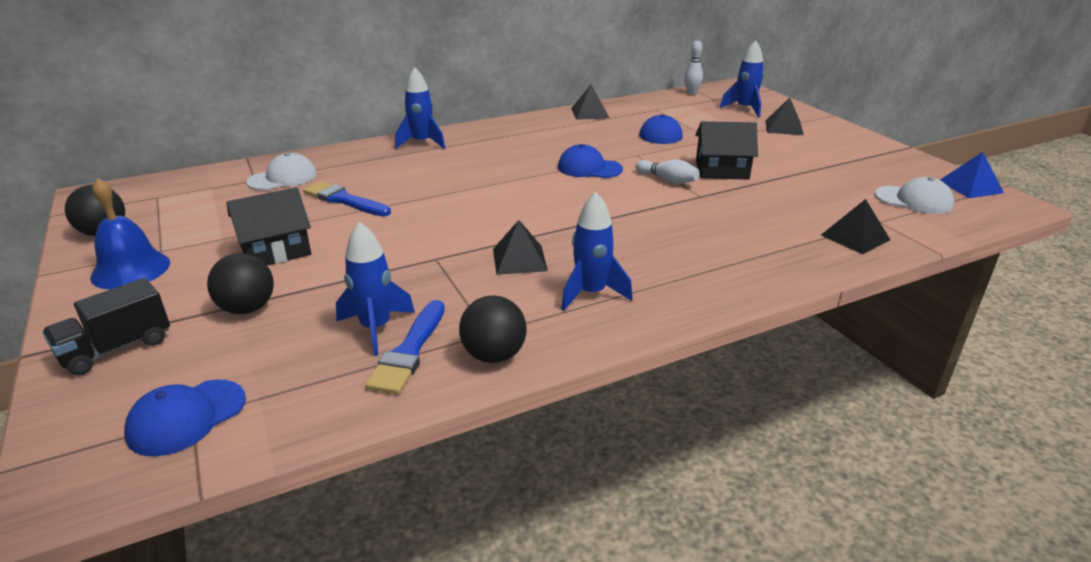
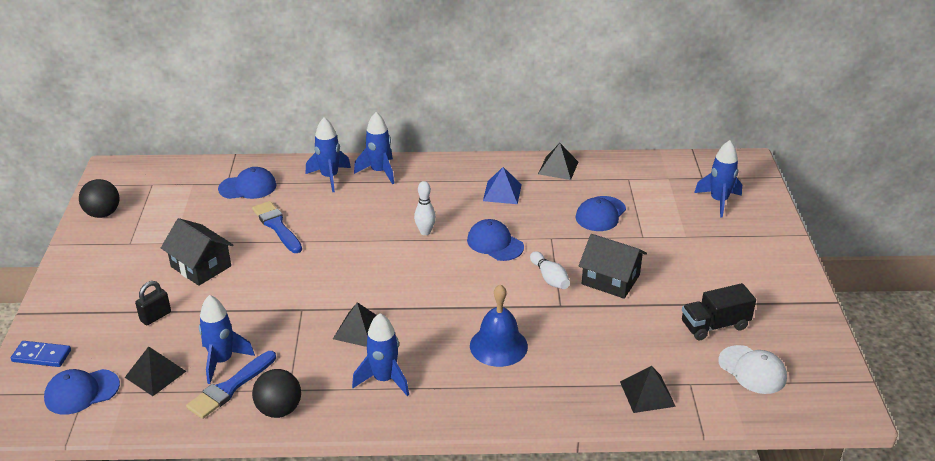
camera: 25 degrees right, 5 degrees up
(91, 393) = (41, 356): none -> blue domino
(116, 349) = (68, 325): black truck -> black truck (714, 325)
(131, 269) = (104, 256): blue bell -> blue bell (498, 346)
(247, 308) = (155, 316): black ball -> black padlock
(275, 250) = (201, 266): black house -> black house turned 45 degrees clockwise
(283, 178) = (248, 187): white cap -> blue cap
(372, 155) = (329, 177): none -> blue rocket
(691, 93) = (687, 162): white bowling pin -> white bowling pin (425, 232)
(784, 127) = (731, 239): black pyramid -> black pyramid (155, 374)
(970, 187) = (831, 371): blue pyramid -> blue pyramid (502, 192)

